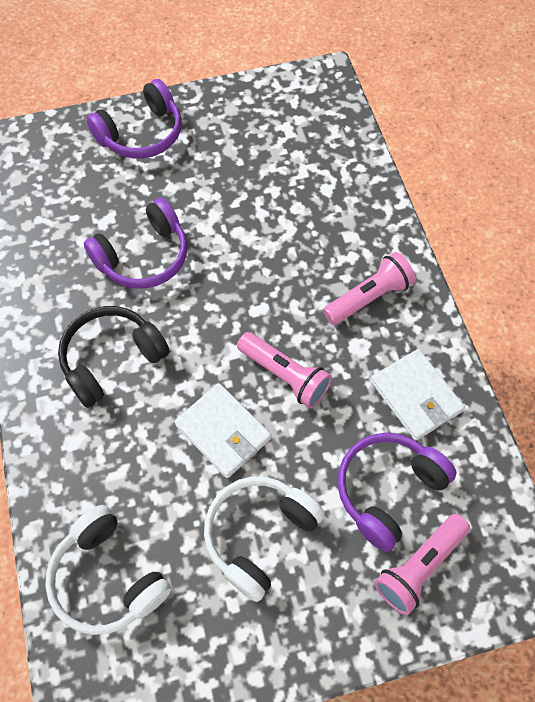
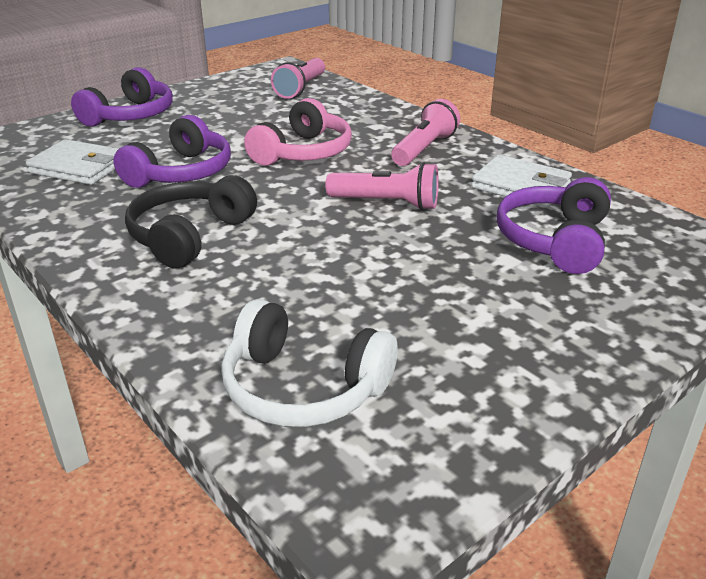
camera: 25 degrees left, 30 degrees down
(223, 432) = (354, 249): white wallet -> white wallet (79, 167)
(259, 261) = (303, 152): none -> pink headphones
(259, 535) = (456, 303): white headphones -> none
(419, 566) = (635, 276): pink flashlight -> pink flashlight (300, 88)

